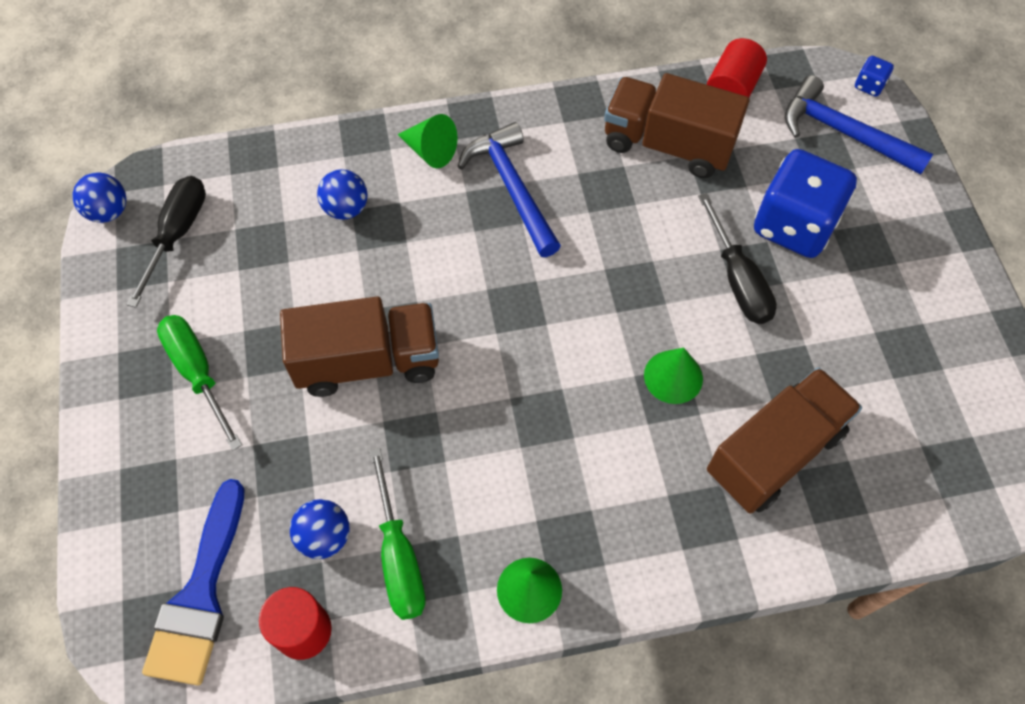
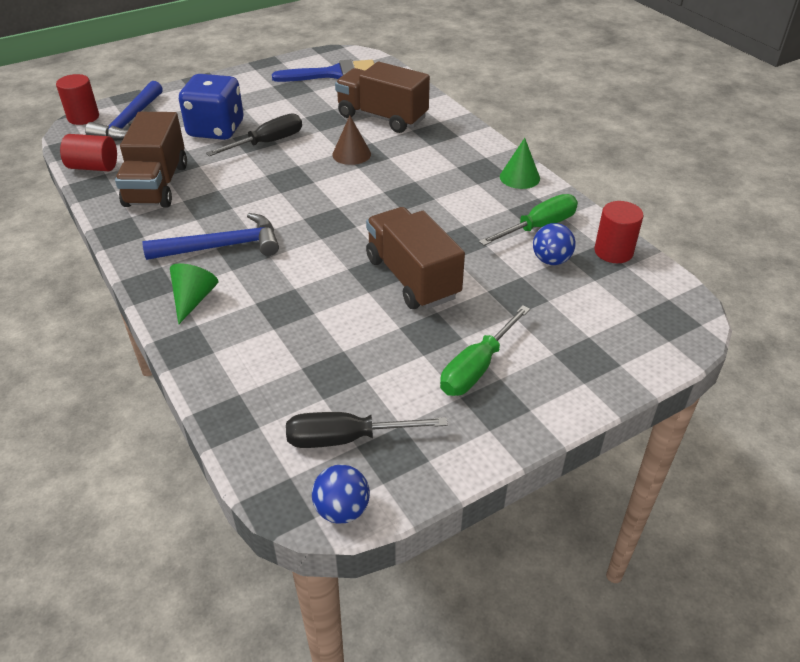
camera: 110 degrees left, 20 degrees down
(200, 595) = (633, 303): blue brush -> blue brush (334, 74)
(346, 208) = (273, 332): blue ball -> none
(512, 189) = (221, 246): blue hammer -> blue hammer turned 150 degrees counterclockwise
(673, 376) = (351, 154): green cone -> brown cone
(869, 85) = (83, 117): blue dice -> red cylinder

